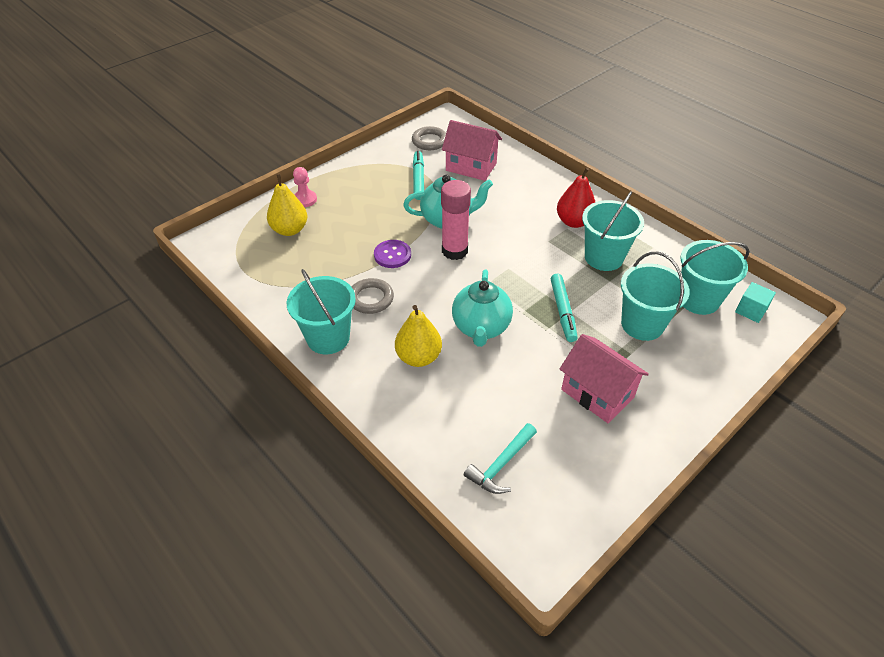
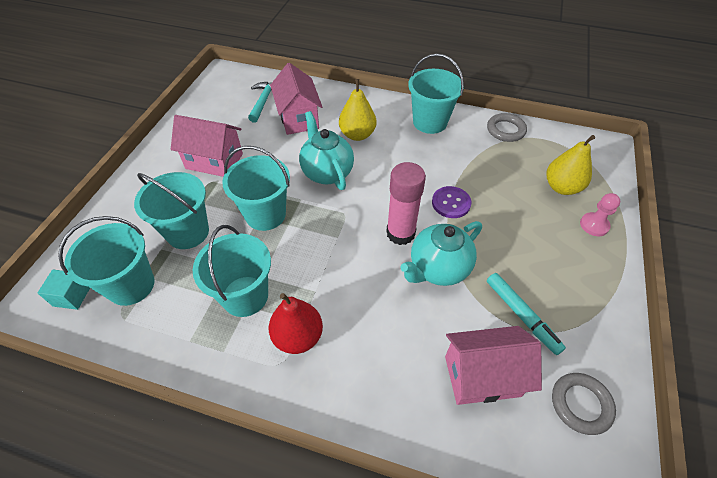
camera: 150 degrees right, 5 degrees up
(371, 299) = (429, 159): grey ring -> grey ring (505, 130)
(470, 412) = (298, 118): none -> pink house
(562, 311) = (265, 214): turquoise marker -> turquoise bucket

